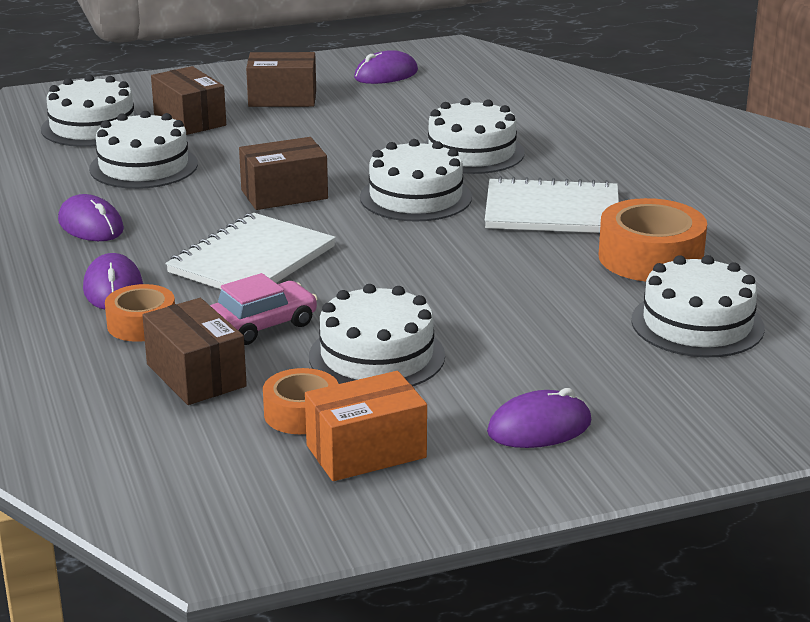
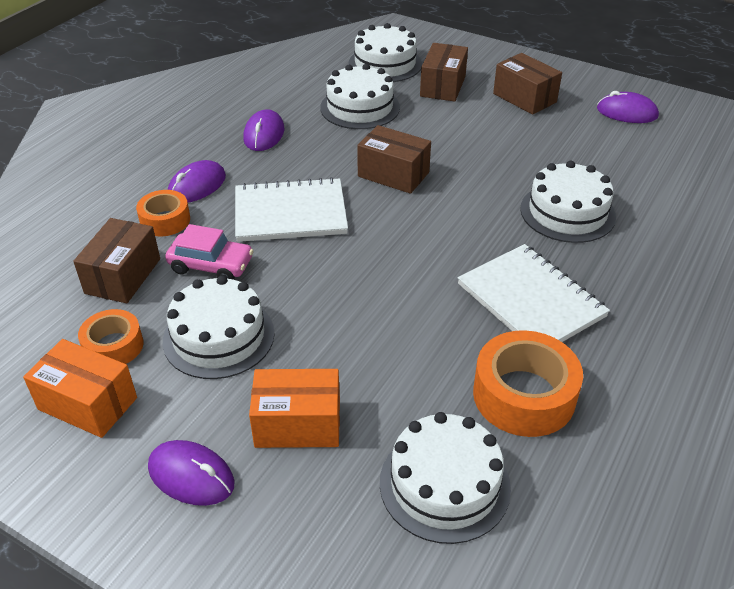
camera: 50 degrees right, 15 degrees up
(415, 197) = (463, 227): white cake -> none
(547, 358) = (298, 424): none -> orange box

